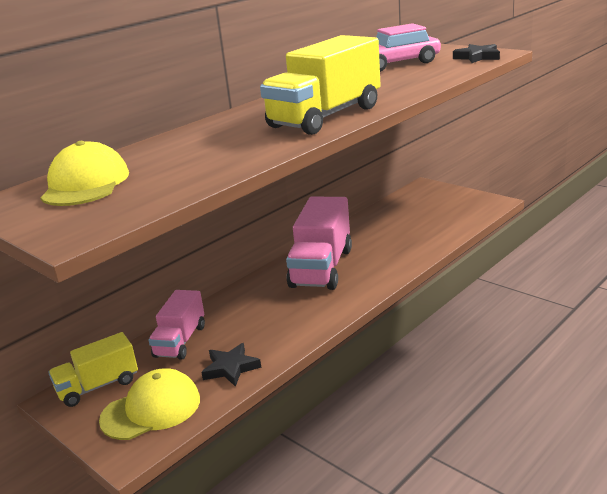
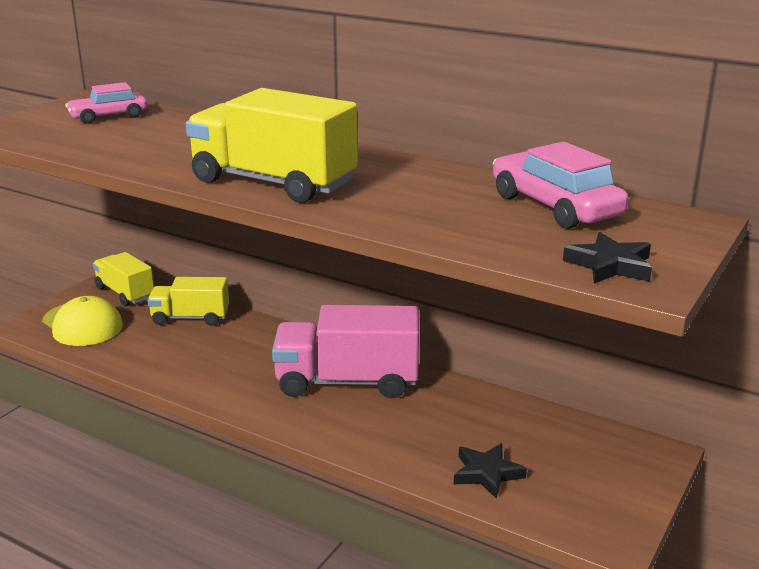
camera: 75 degrees right, 0 degrees up
(85, 184) = (108, 116): yellow cap -> pink car
(180, 341) = (190, 318): pink truck -> yellow truck
(231, 368) = (136, 352): black star -> black star (487, 473)

